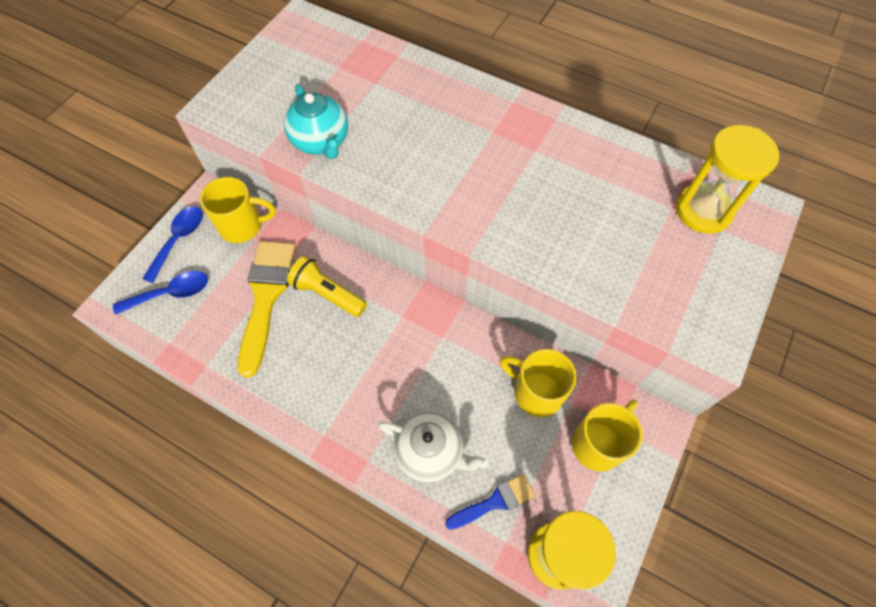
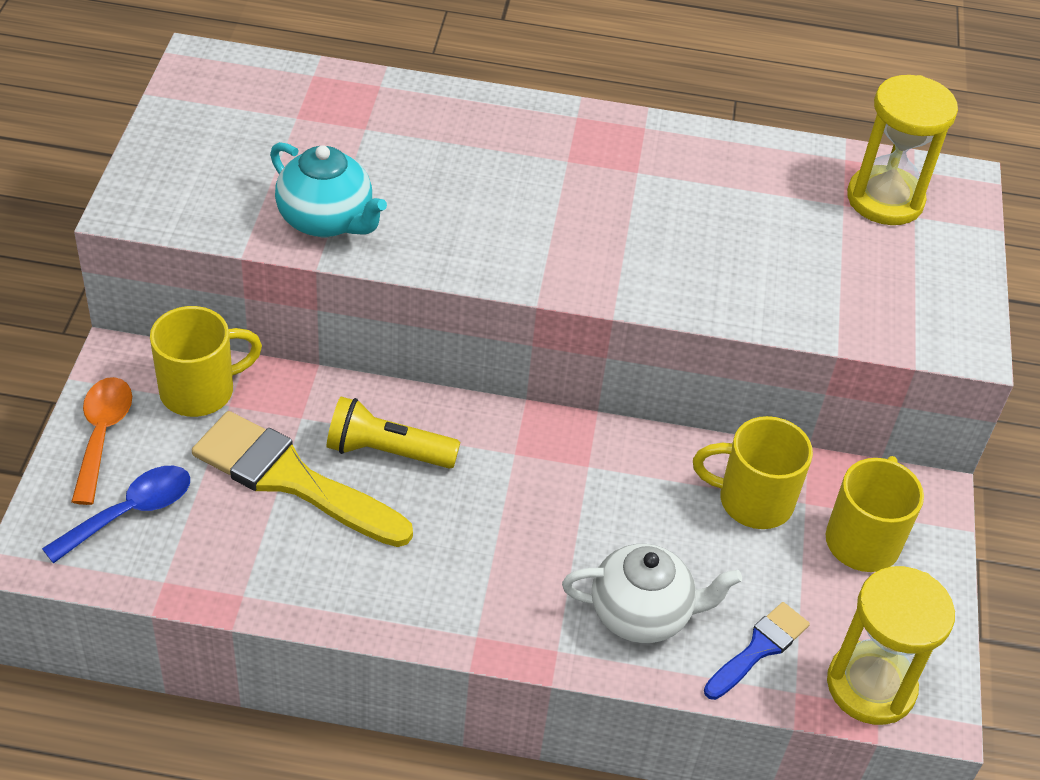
camera: 25 degrees left, 15 degrees down
(179, 240) = (102, 434): blue spoon -> orange spoon
(266, 297) = (291, 479): yellow brush -> yellow brush turned 45 degrees counterclockwise

